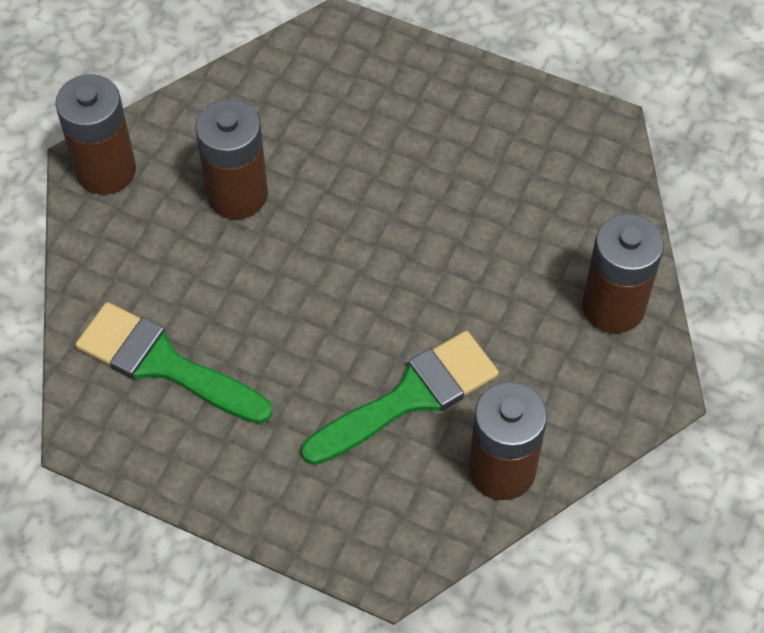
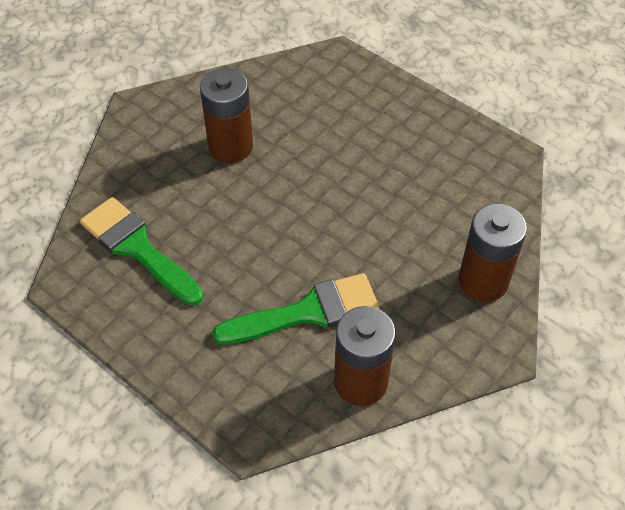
camera: 15 degrees right, 5 degrees down
(106, 170) = (146, 113): brown battery -> none

